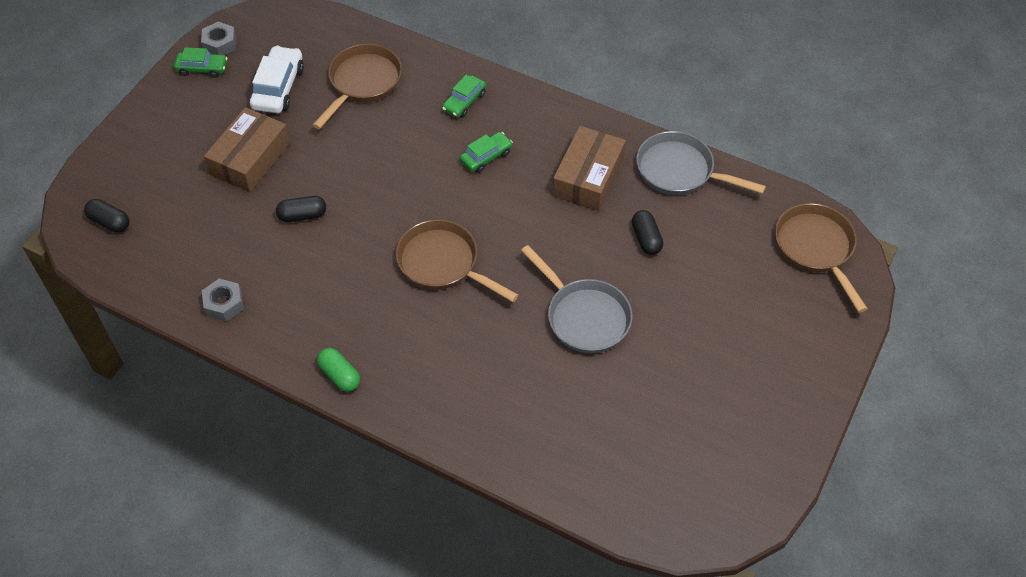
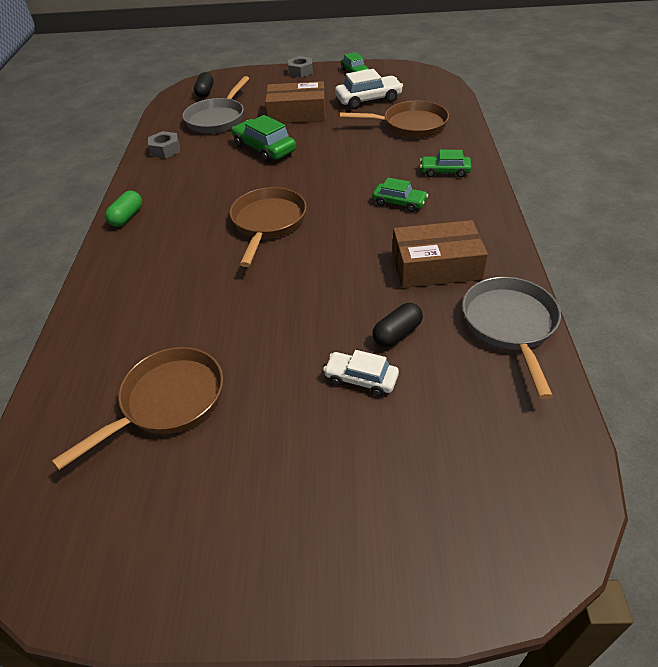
camera: 65 degrees right, 10 degrees down
(220, 44) = (382, 70): grey nut -> grey nut (300, 72)
(302, 215) = (264, 149): black capsule -> green car
(584, 316) = (267, 326): grey pan -> grey pan (217, 119)
(676, 281) = (361, 379): none -> white car
(816, 248) = (520, 500): brown pan -> brown pan (167, 401)

